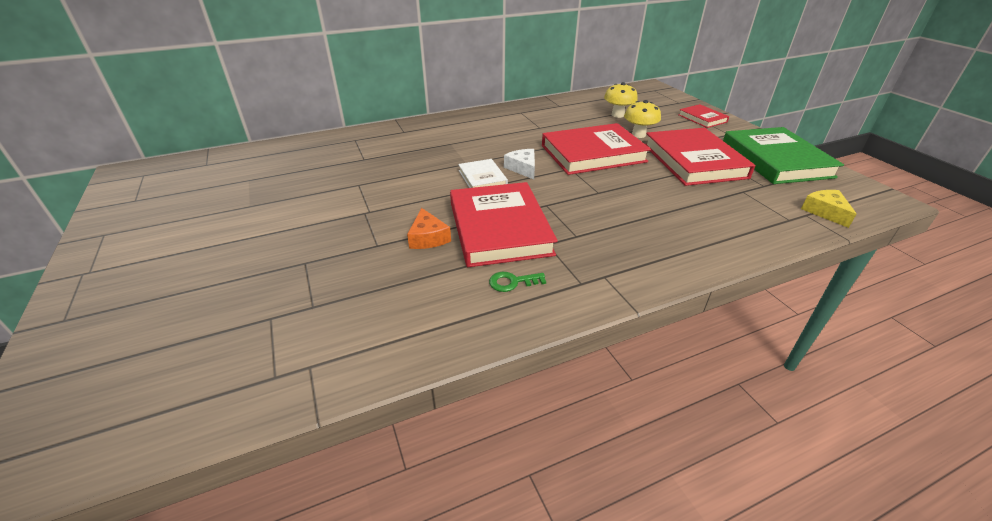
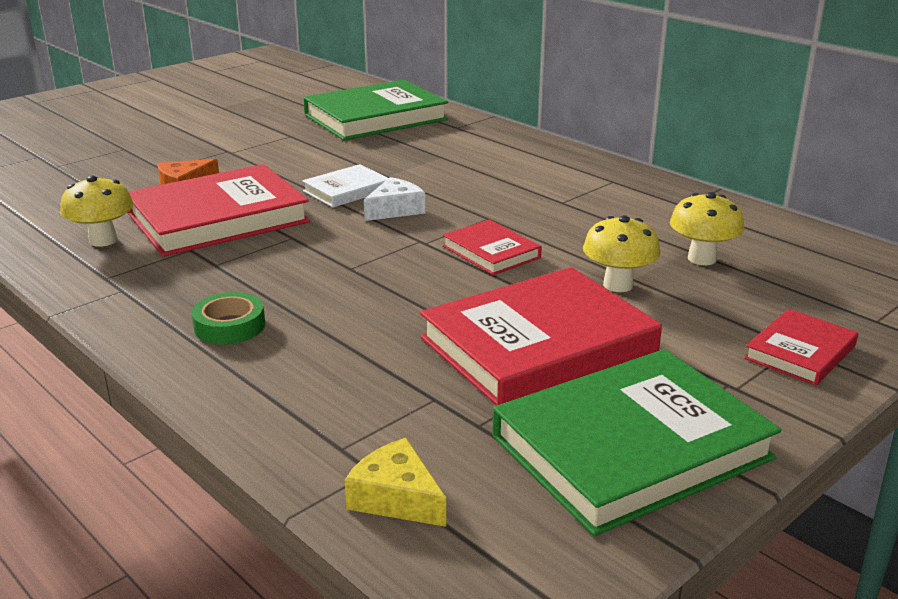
camera: 70 degrees right, 10 degrees down
(356, 151) = (375, 117): none -> green book
(512, 282) = (103, 240): green key -> yellow mushroom
(593, 153) = (491, 252): red book -> red book, size x0.50
(664, 238) = (229, 326): none -> green tape
(825, 212) = (396, 498): yellow cheese -> yellow cheese turned 105 degrees counterclockwise

